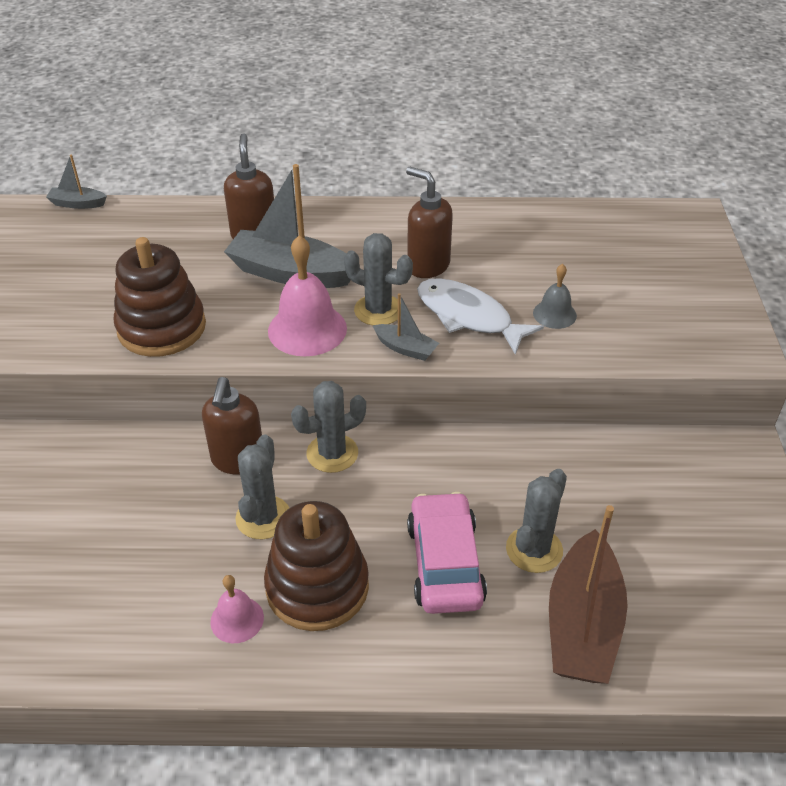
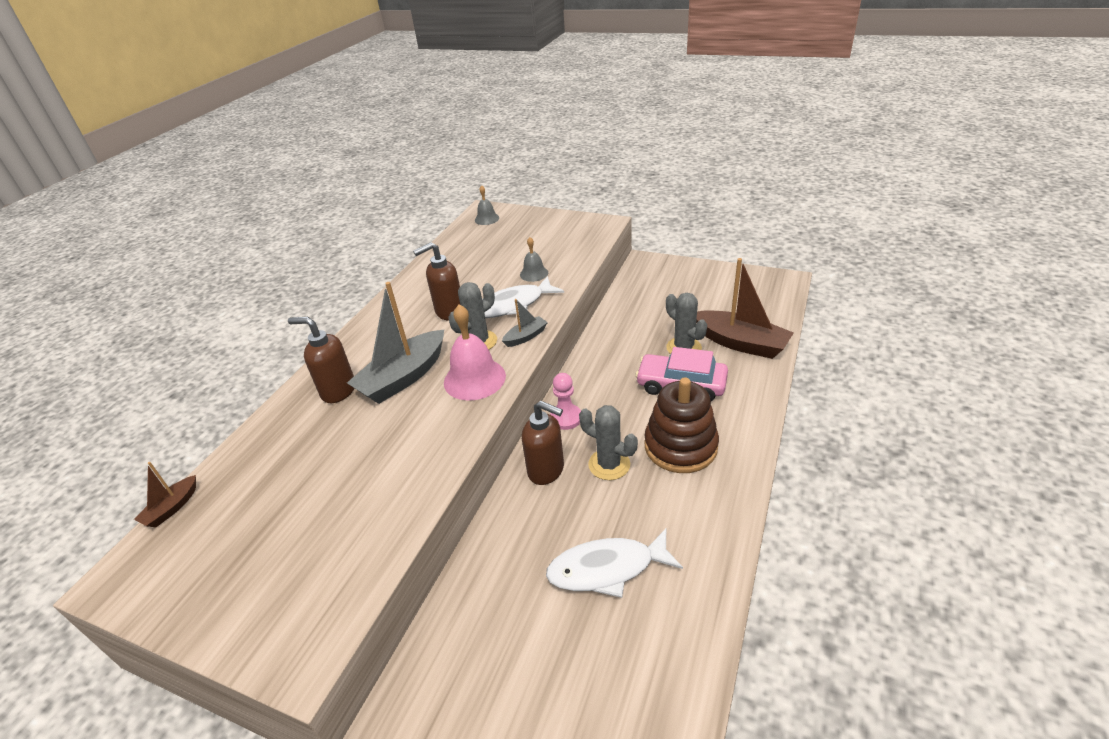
camera: 65 degrees left, 5 degrees down
(77, 204) = (172, 508): grey boat -> brown boat
(105, 555) = (607, 568): none -> white fish
(162, 328) = (413, 462): brown stacking toy -> none
(237, 619) = (695, 493): pink bell -> none
(332, 453) = (566, 418): grey cactus -> pink pawn
(670, 226) = (487, 219): none -> grey bell

